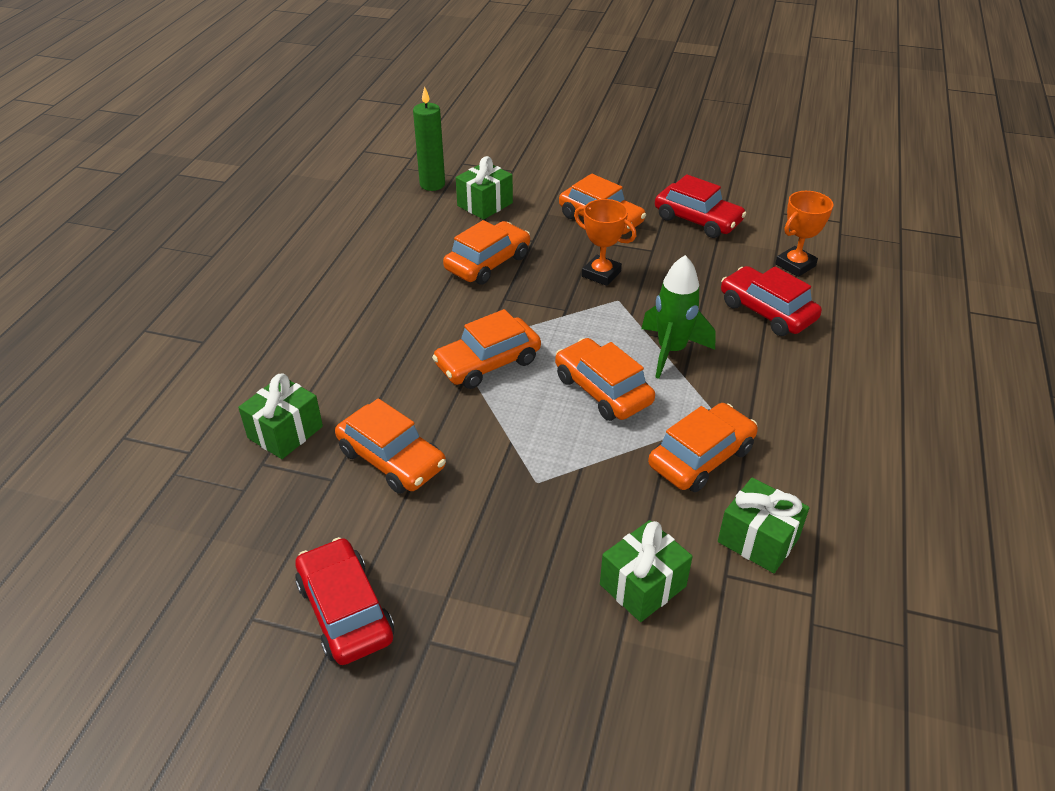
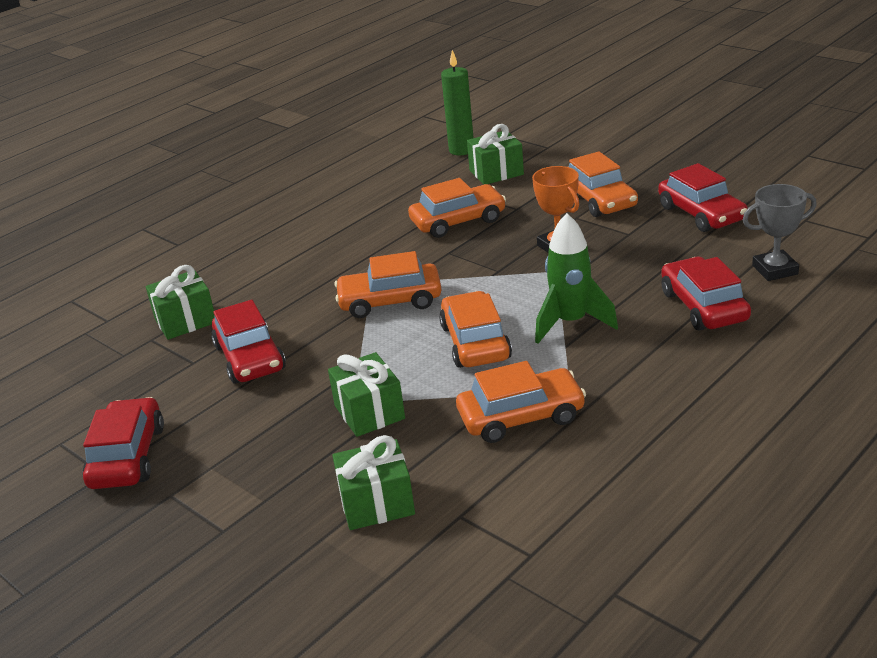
camera: 30 degrees right, 10 degrees down
(392, 459) = (250, 358): orange car -> red car
(758, 540) = (516, 496): green gift -> green gift (369, 412)
(795, 265) = (775, 270): orange trophy -> grey trophy

